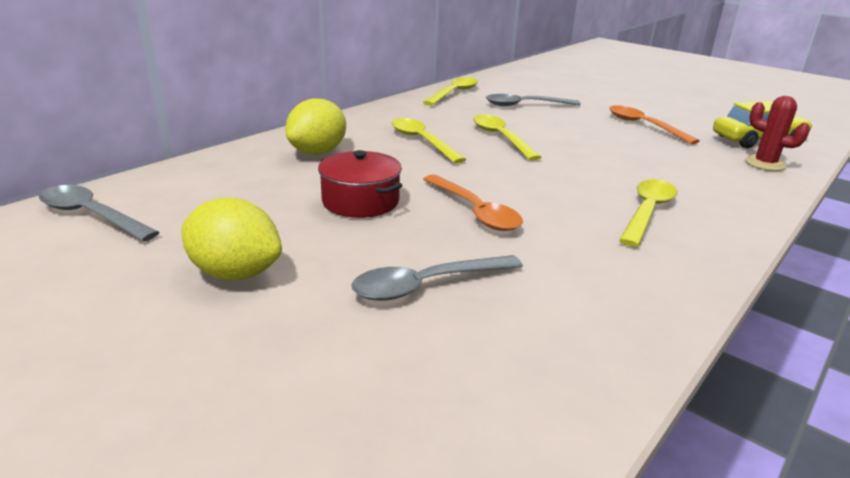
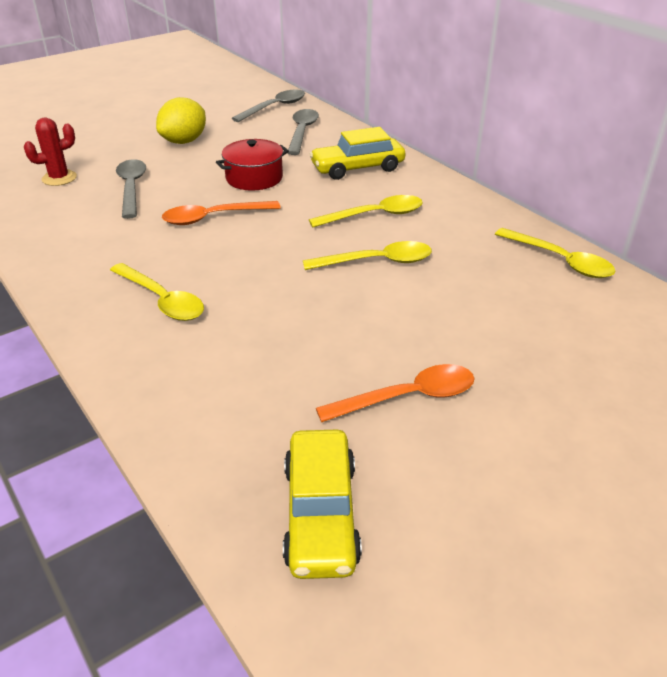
camera: 105 degrees right, 10 degrees up
(318, 152) = (357, 168): yellow lemon -> yellow car
(525, 105) = (508, 308): grey spoon -> grey spoon (302, 132)
(765, 164) = (227, 460): red cactus -> red cactus (59, 178)

